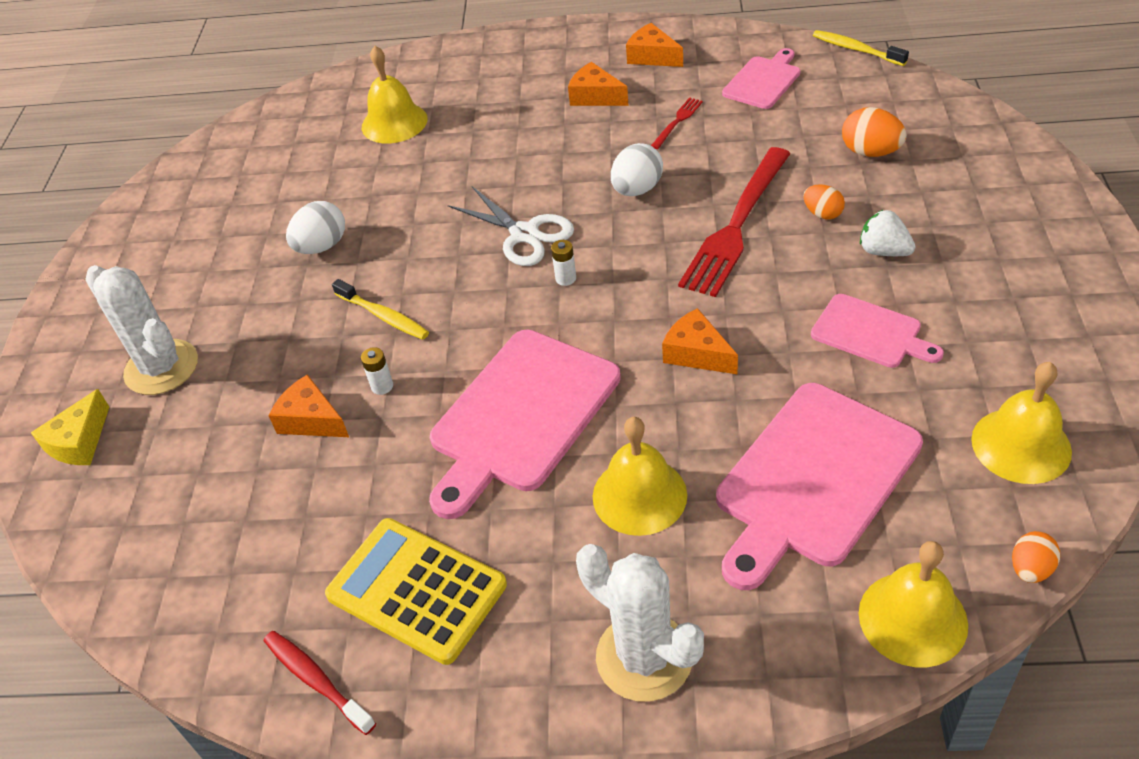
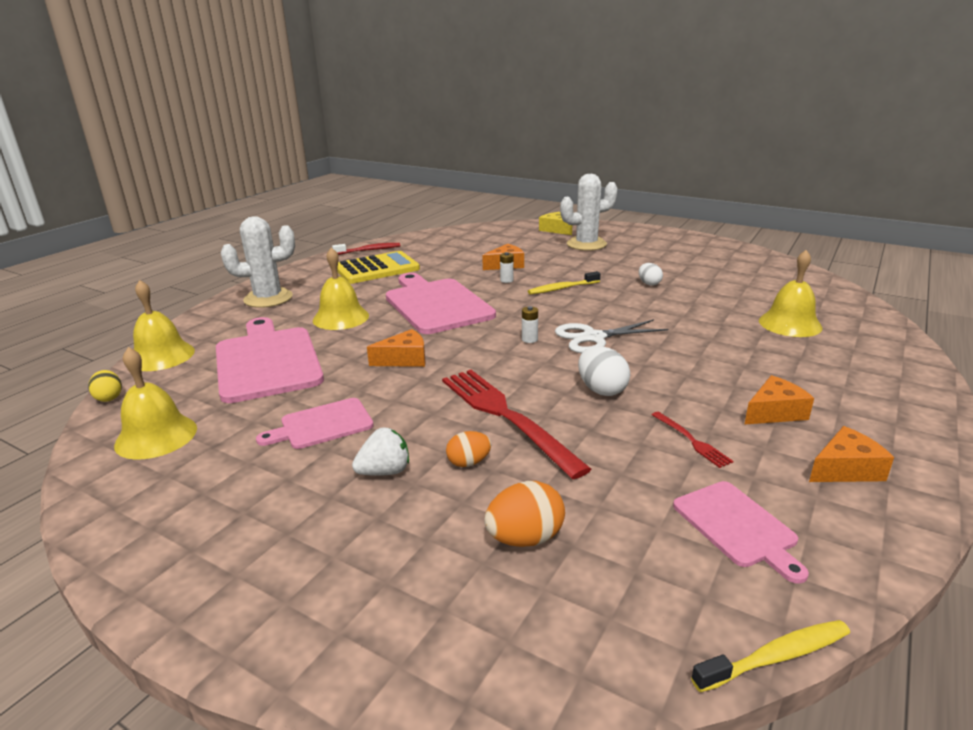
camera: 115 degrees right, 20 degrees down
(322, 246) = (649, 284): white egg -> white egg, size x0.65
(1030, 569) = (109, 397): orange egg -> yellow egg

